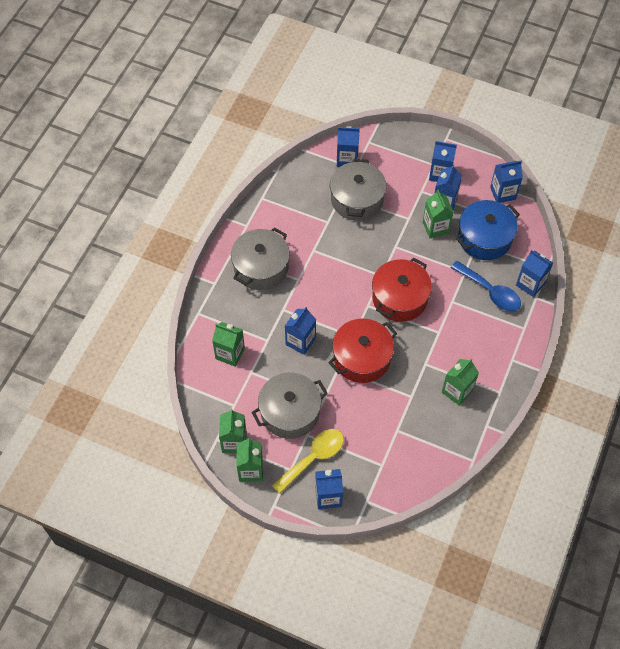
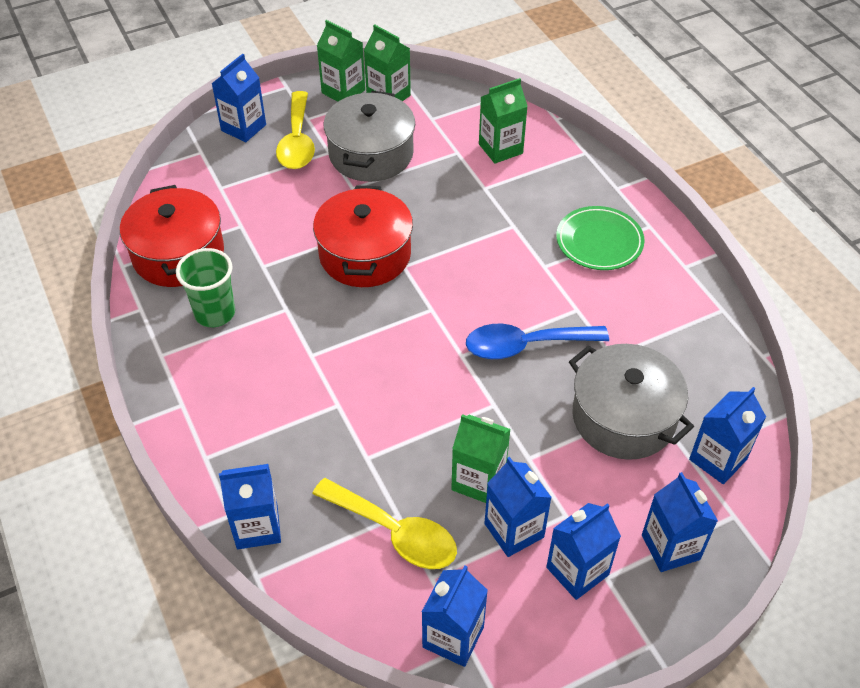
camera: 130 degrees right, 10 degrees down
(261, 267) = (599, 241): grey pot -> green plate
(300, 341) = (450, 214): blue carton -> blue carton (670, 547)
(399, 298) = (406, 350): red pot -> red pot (178, 254)
(457, 391) = (215, 313): green carton -> green cup
(484, 238) = (395, 532): blue pot -> yellow spoon
(490, 292) = (302, 463): blue spoon -> blue spoon (525, 345)

